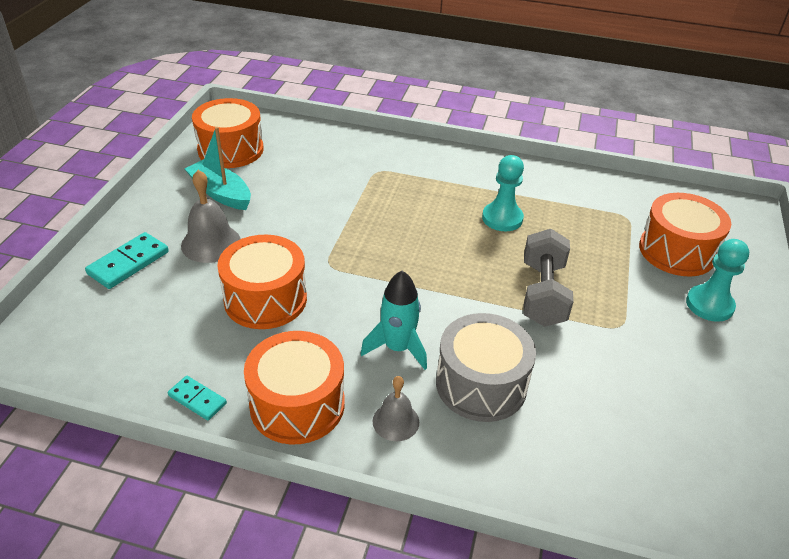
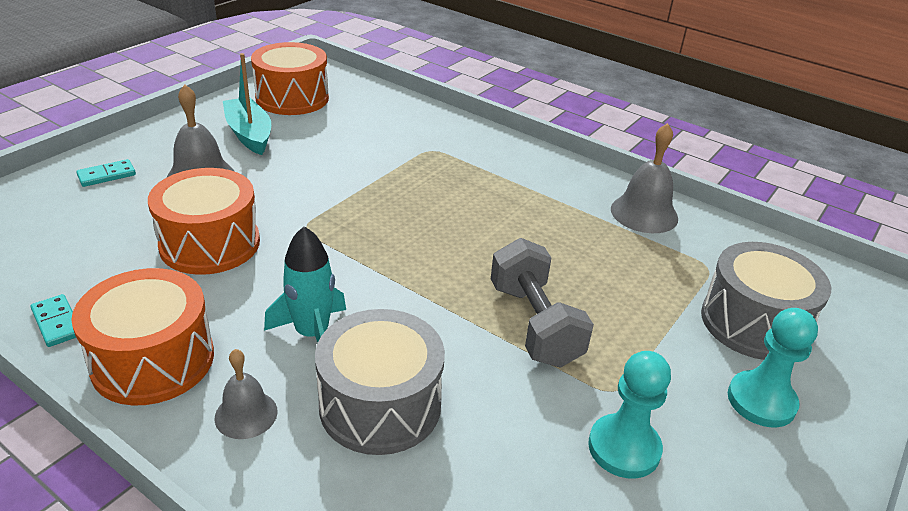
camera: 20 degrees right, 5 degrees down
(128, 263) = (107, 175): turquoise domino -> turquoise domino, size x0.62
(502, 218) = (542, 230): turquoise pawn -> turquoise pawn (624, 448)
(542, 294) = (534, 324): grey dumbbell -> grey dumbbell turned 45 degrees counterclockwise
(562, 186) = (644, 213): none -> grey bell
(676, 251) = (753, 323): orange drum -> grey drum

